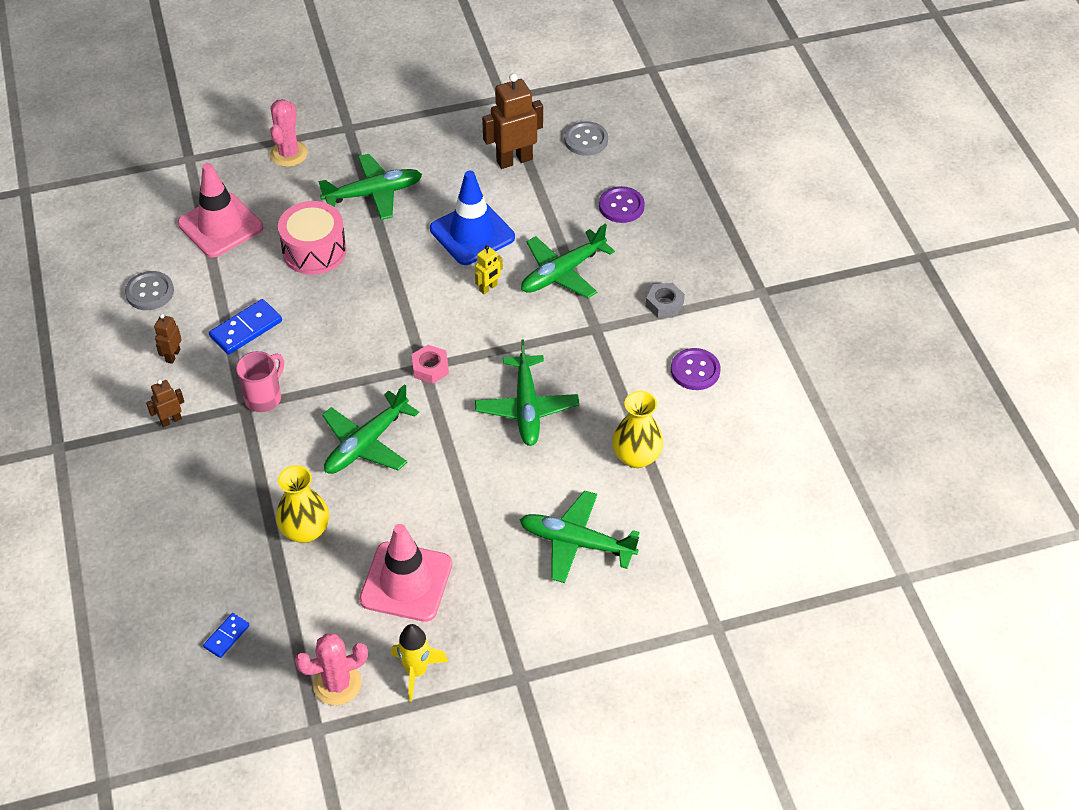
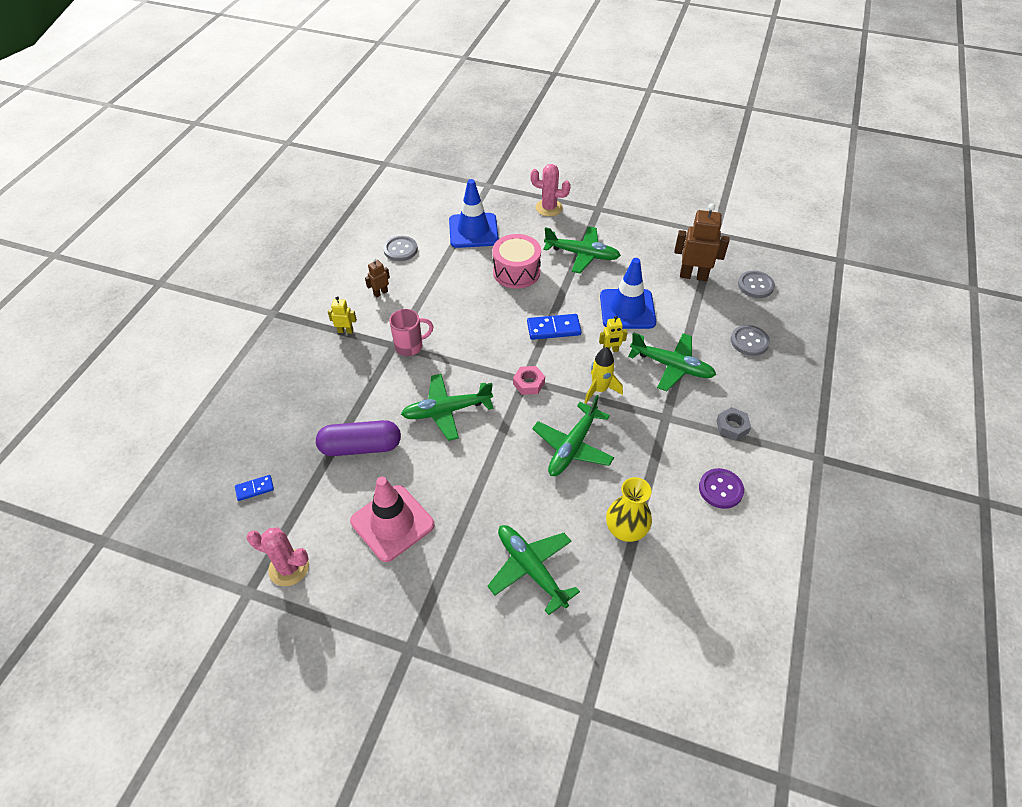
camera: 35 degrees right, 0 degrees up
(171, 420) = (345, 331): brown robot -> yellow robot
(220, 225) = (473, 231): pink traffic cone -> blue traffic cone
(246, 329) = (435, 298): blue domino -> blue domino (553, 328)
(289, 154) = (549, 208): pink cactus -> pink cactus turned 60 degrees clockwise
(305, 530) = (361, 447): yellow vase -> purple capsule
(416, 671) = (345, 594): yellow rocket -> yellow rocket (599, 390)
(563, 272) = (671, 366): green plane -> green plane turned 150 degrees counterclockwise
(621, 206) = (749, 341): purple button -> grey button

